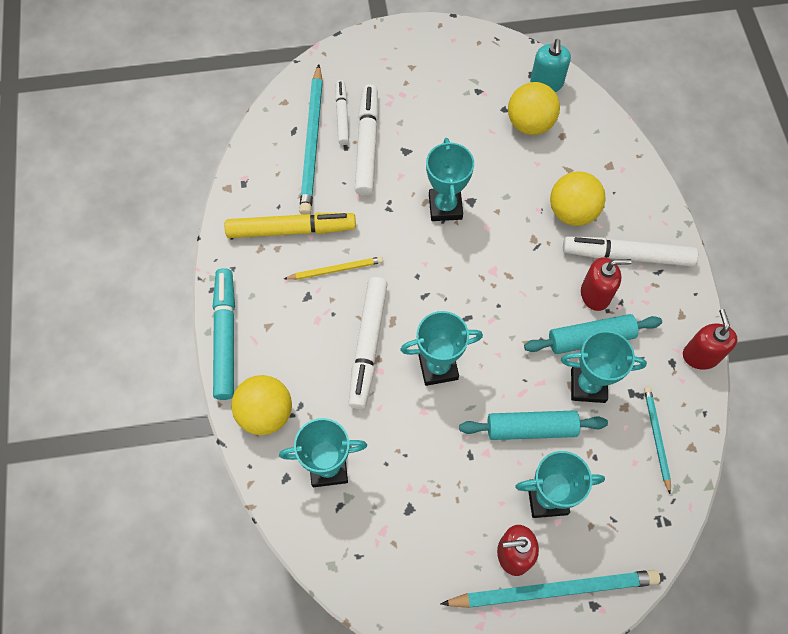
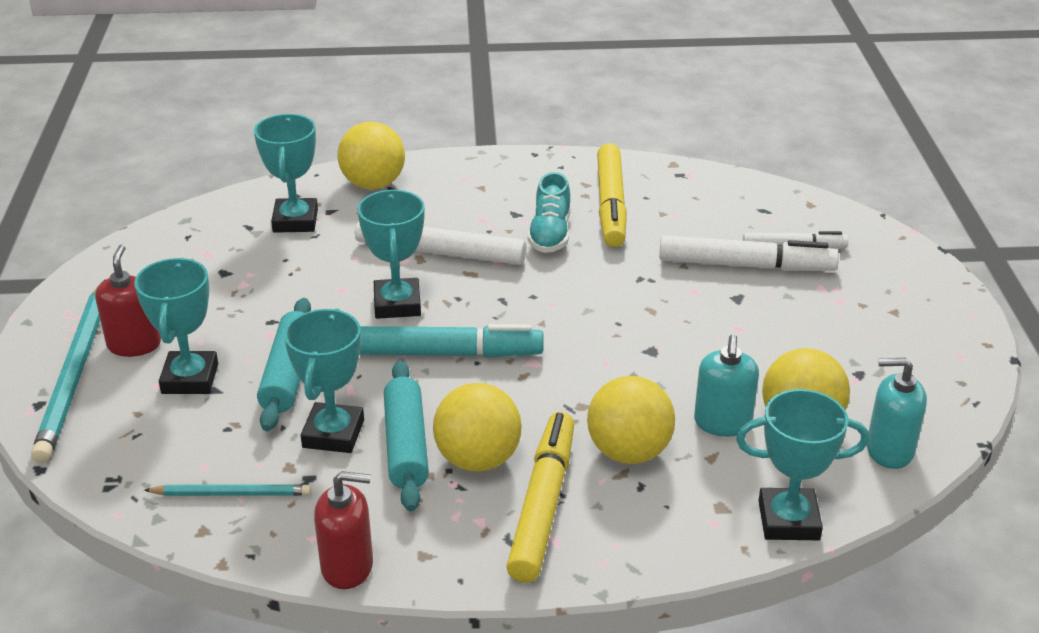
camera: 95 degrees right, 30 degrees down
(225, 337) = (472, 161): turquoise marker -> turquoise marker (447, 353)
(312, 142) = (746, 223): turquoise pencil -> none
(335, 270) = (550, 234): yellow pencil -> turquoise shoe
(445, 207) = (641, 326): turquoise trophy -> turquoise trophy (788, 520)
(537, 163) = (722, 423): none -> turquoise soap dispenser
(595, 294) = (478, 459): red soap dispenser -> yellow ball
(627, 255) = (543, 505): white marker -> yellow marker

